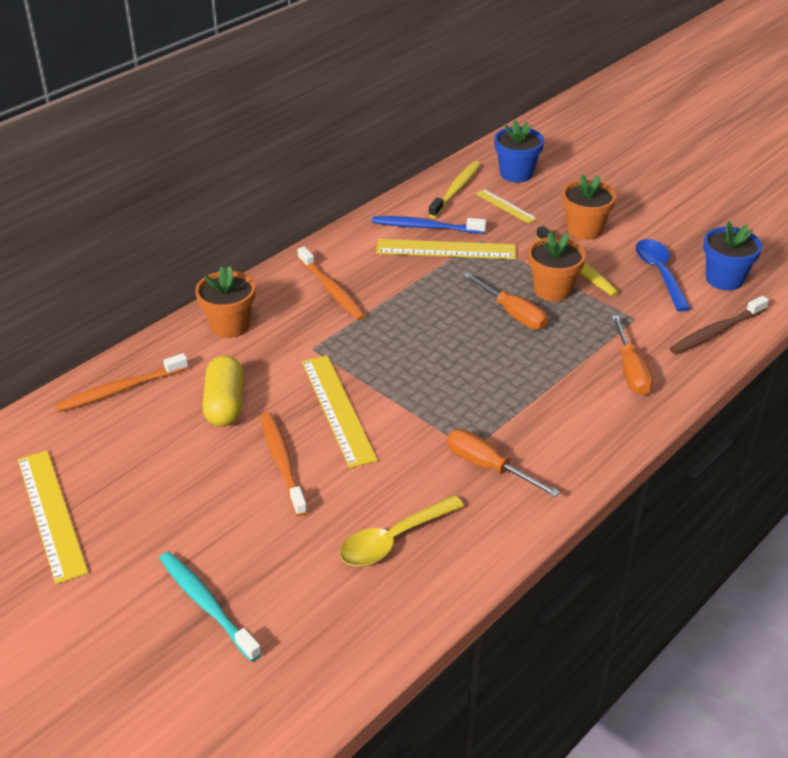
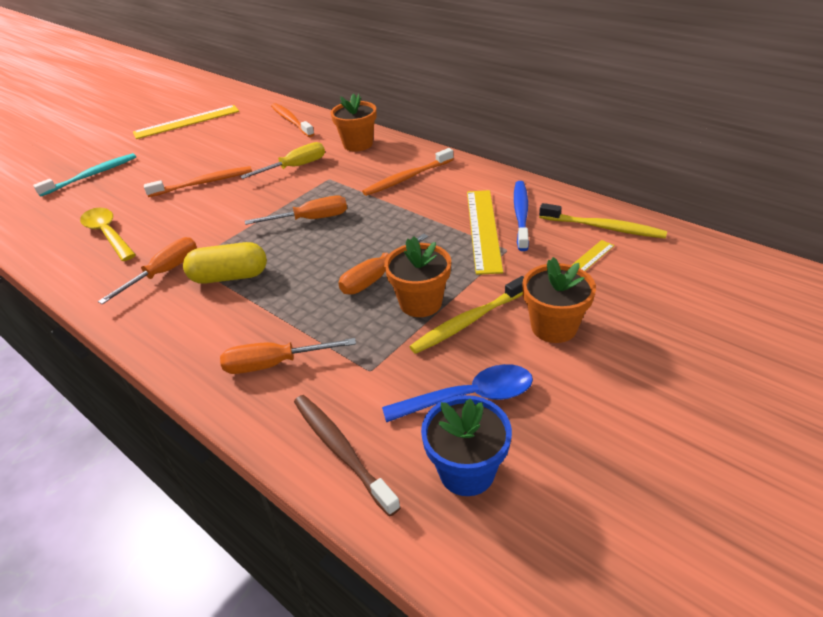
camera: 90 degrees right, 0 degrees up
(225, 404) = (269, 155): yellow capsule -> yellow capsule (229, 277)
(270, 377) = (295, 167): none -> yellow screwdriver
(337, 409) = (253, 197): yellow ruler -> none
(401, 359) = (311, 219): none -> orange screwdriver
(516, 174) = (664, 267): blue flower pot -> none

